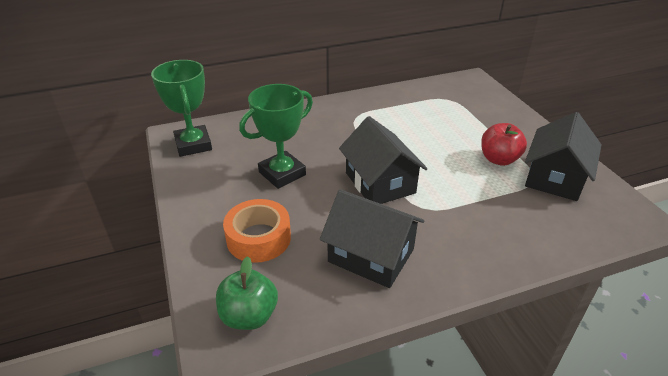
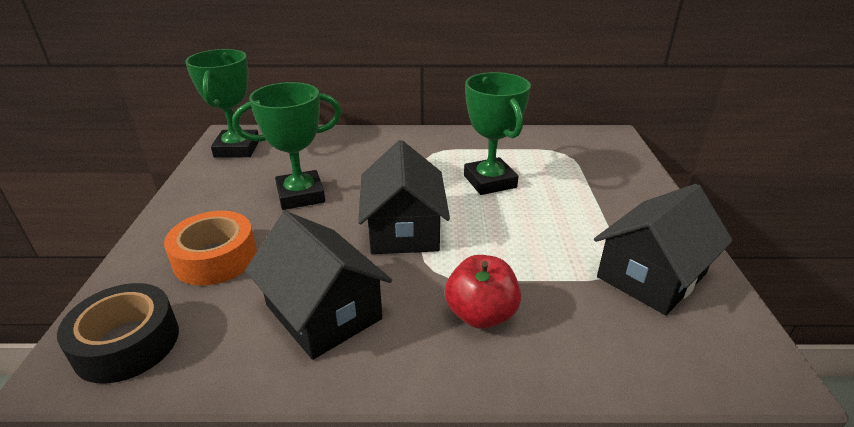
camera: 20 degrees right, 5 degrees down
(249, 316) = (127, 343): green apple -> black tape
(413, 132) = (489, 181): none -> green trophy
(499, 159) = (582, 235): red apple -> red apple (481, 314)

